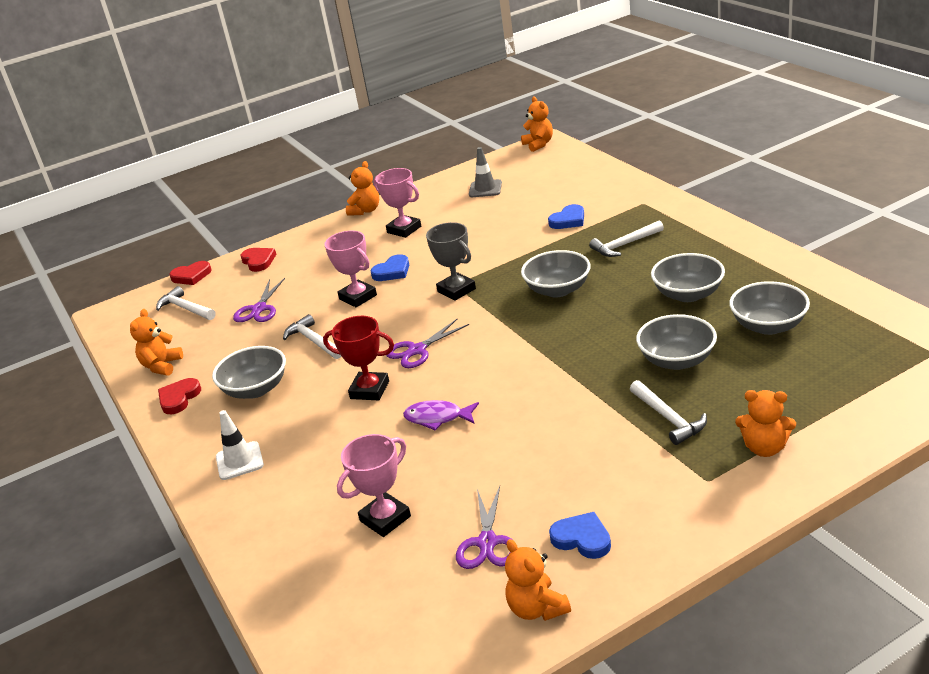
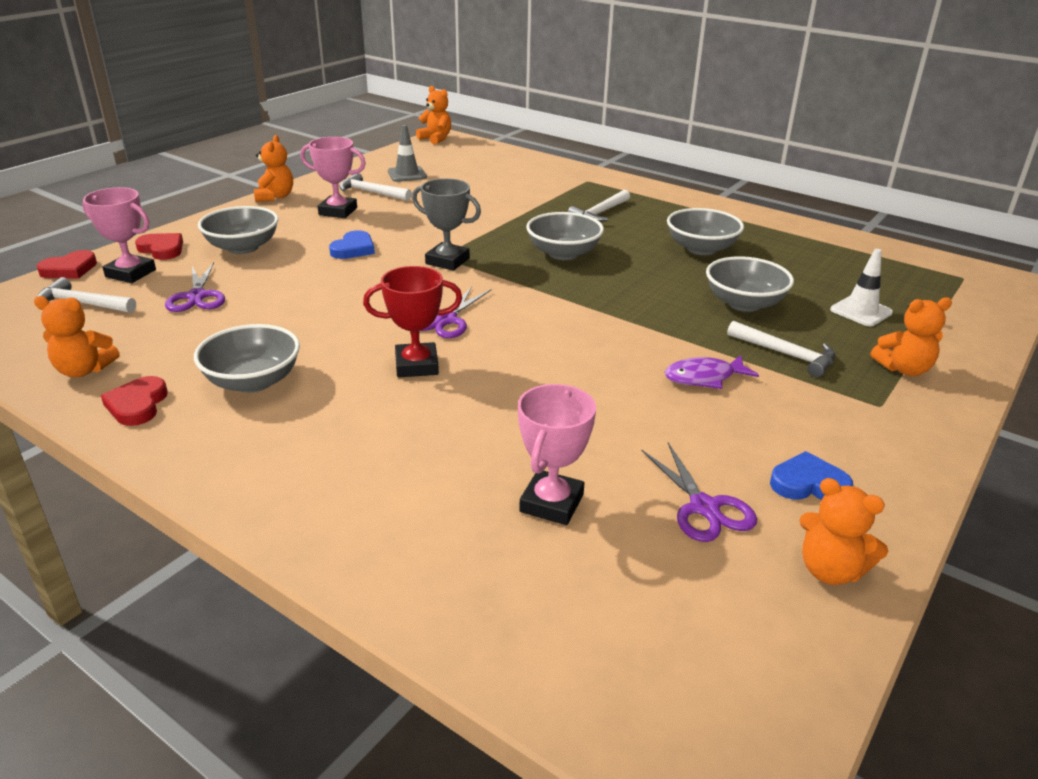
camera: 30 degrees left, 0 degrees up
(162, 366) = (84, 370): orange teddy bear -> orange teddy bear turned 75 degrees counterclockwise
(239, 461) = (287, 467): white traffic cone -> white traffic cone (861, 311)
(313, 341) = (300, 323): white hammer -> white hammer (371, 192)
(358, 297) = (327, 275): pink trophy -> pink trophy (131, 273)
(437, 418) = (528, 384): purple fish -> purple fish (704, 377)
(568, 220) = (522, 196): blue heart -> none
(768, 326) = (802, 268): grey bowl -> grey bowl (243, 247)

